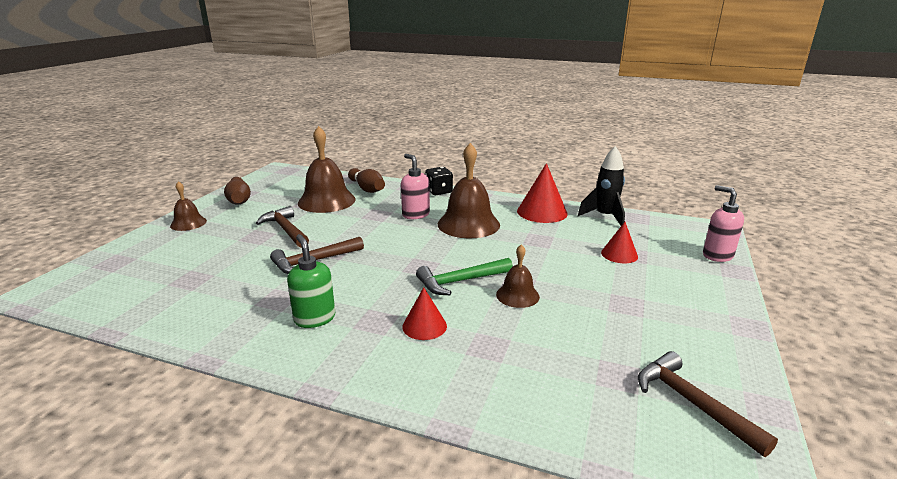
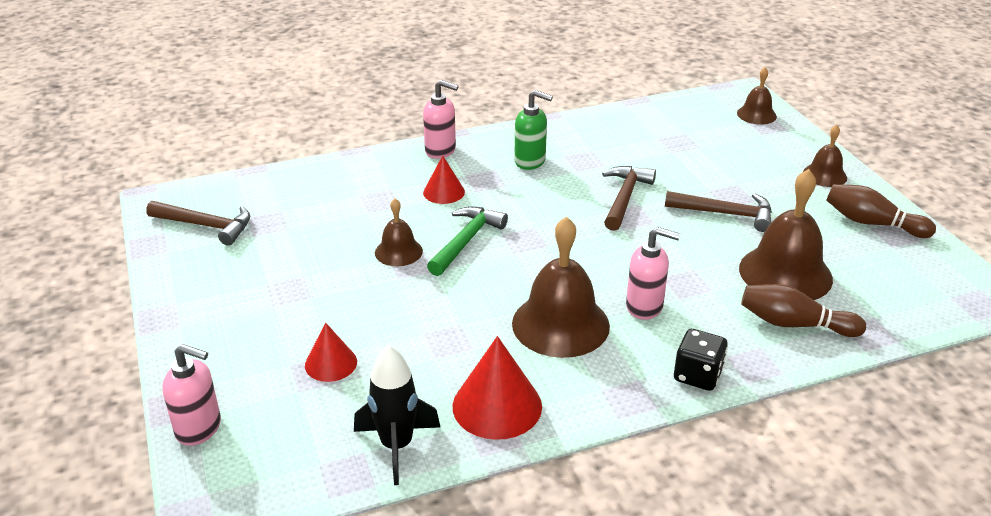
camera: 140 degrees right, 10 degrees up
(94, 272) = (756, 114): none -> brown bell
(364, 374) = (441, 151): none -> pink soap dispenser

